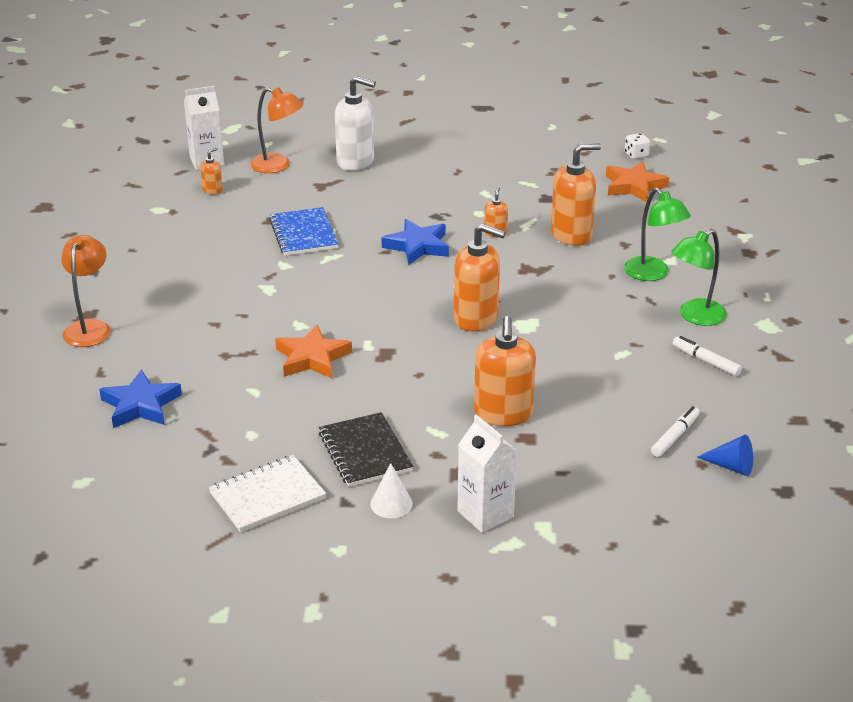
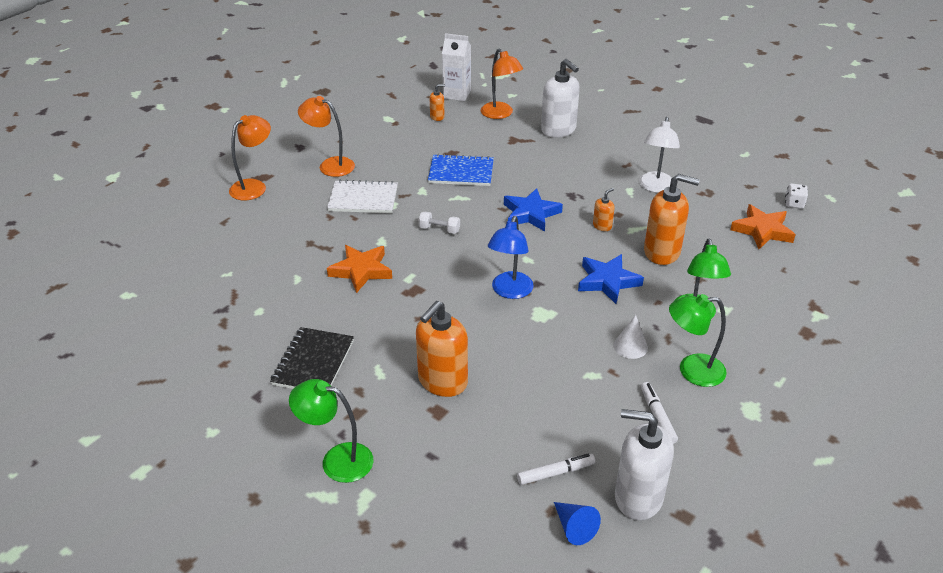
camera: 35 degrees right, 5 degrees up
(140, 405) = (220, 256): blue star -> blue star (607, 281)
(151, 276) = (330, 165): none -> orange lamp
(267, 496) = (216, 364): white notebook -> white notebook (363, 199)
(304, 234) = (461, 172): blue notebook -> blue notebook turned 75 degrees clockwise
(345, 292) = (439, 229): none -> white dumbbell
(391, 504) = (284, 414): white cone -> white cone (630, 346)
(476, 318) = (510, 291): orange soap dispenser -> blue lamp
(485, 514) = (337, 460): white carton -> green lamp
(505, 182) = (655, 187): none -> white lamp
(753, 423) = (638, 497): none -> white soap dispenser

